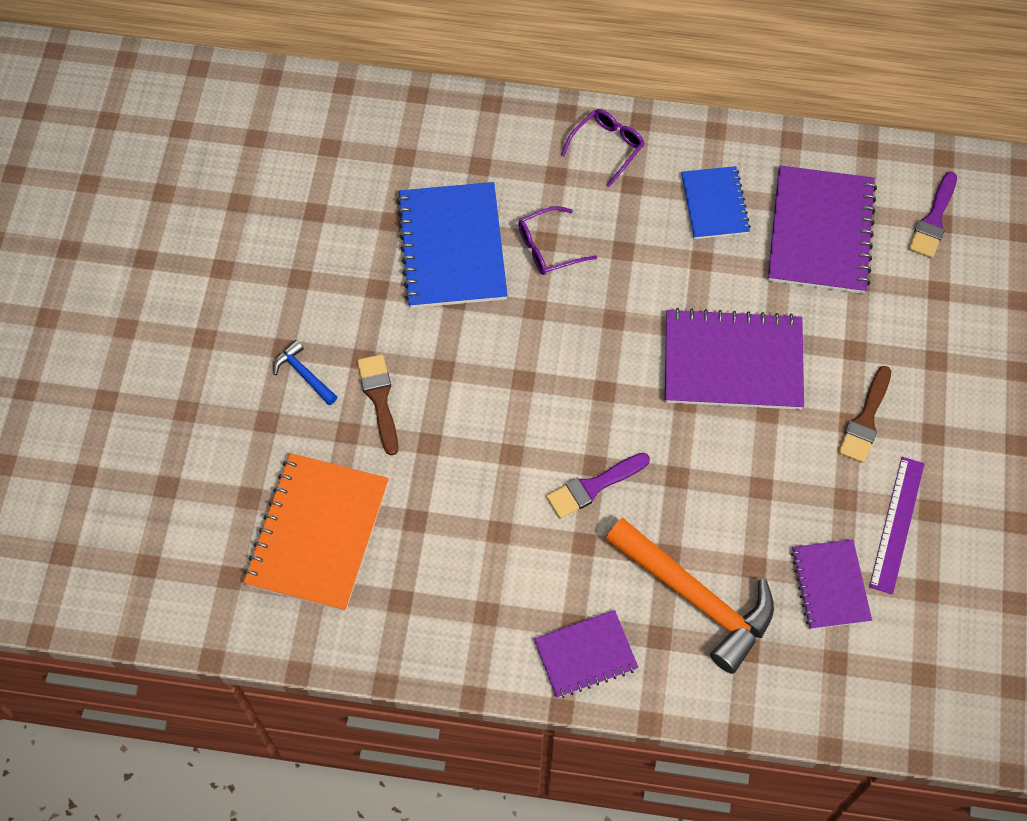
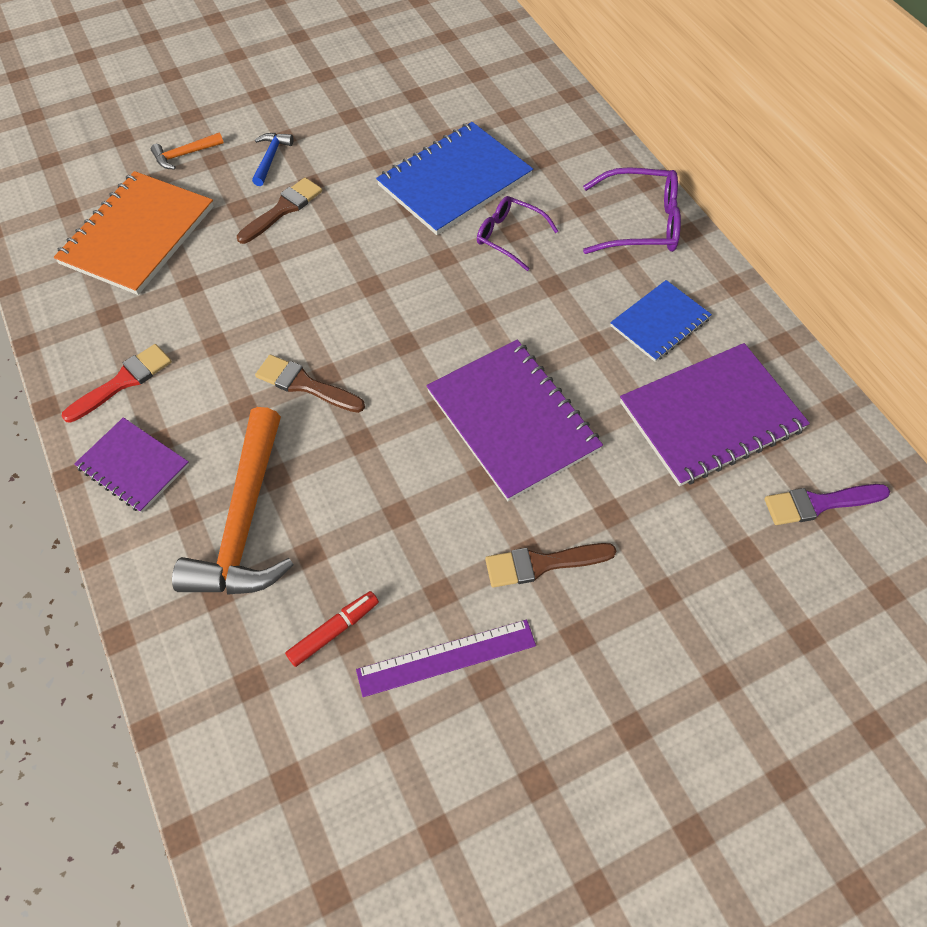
camera: 55 degrees right, 5 degrees down
(239, 443) = (185, 155): none -> orange hammer
(317, 533) = (138, 235): orange notebook -> orange notebook turned 45 degrees counterclockwise
(489, 624) = (123, 382): none -> red brush
(593, 486) = (305, 385): purple brush -> brown brush
(607, 147) = (640, 223): purple glasses -> purple glasses, size x1.50
(830, 585) = (334, 631): purple notebook -> red marker

